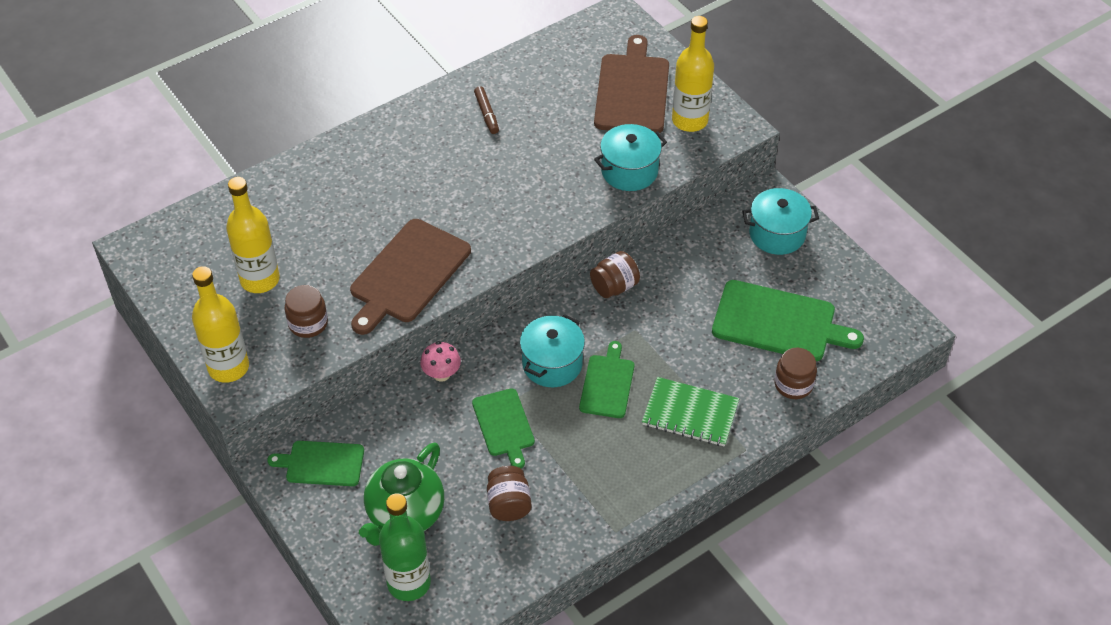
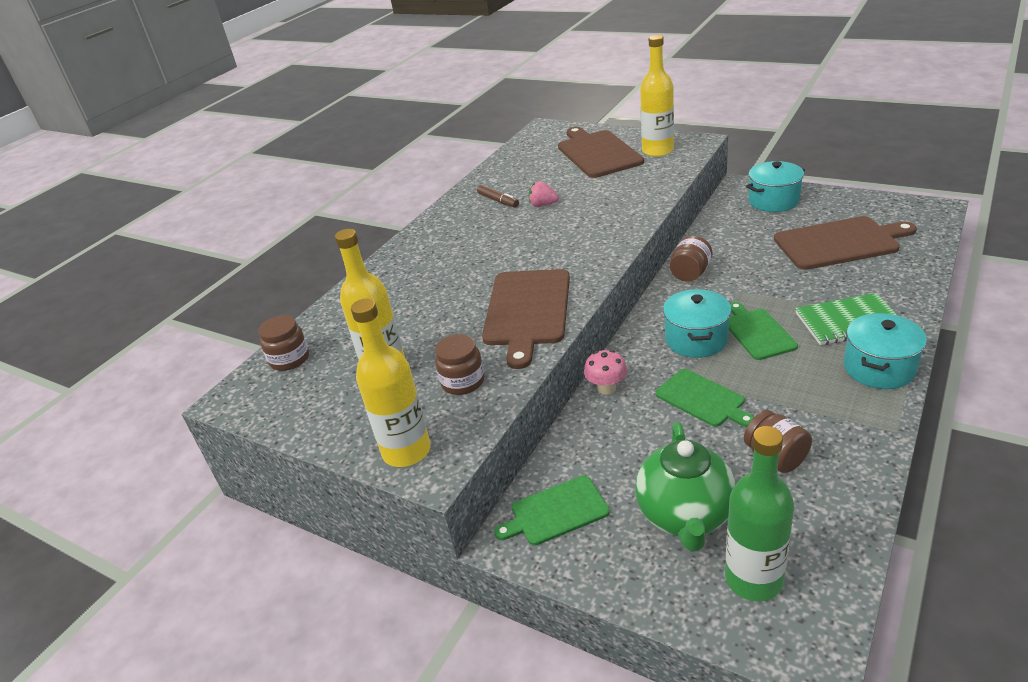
camera: 20 degrees left, 15 degrees down
(521, 144) = (543, 205): none -> pink strawberry
(629, 171) = (645, 188): turquoise pot -> turquoise pot (879, 368)
(779, 322) = (839, 243): green cutting board -> brown cutting board
(793, 384) = (900, 271): brown jar -> brown jar (289, 359)

